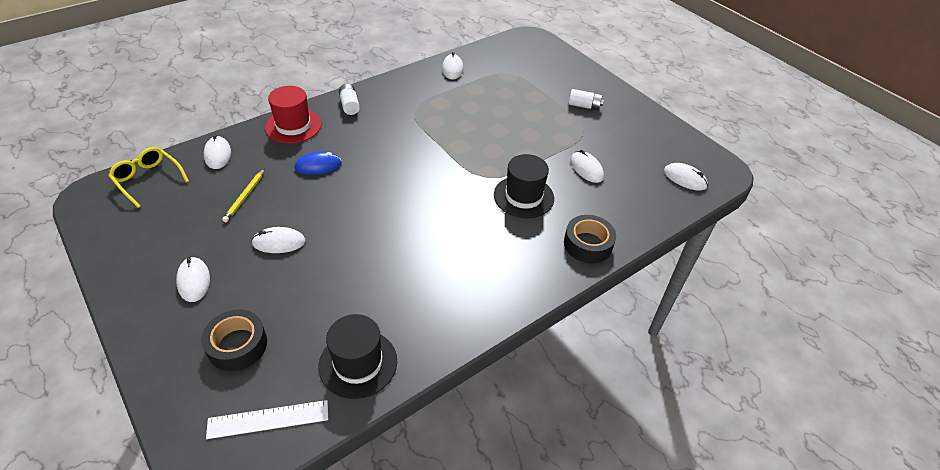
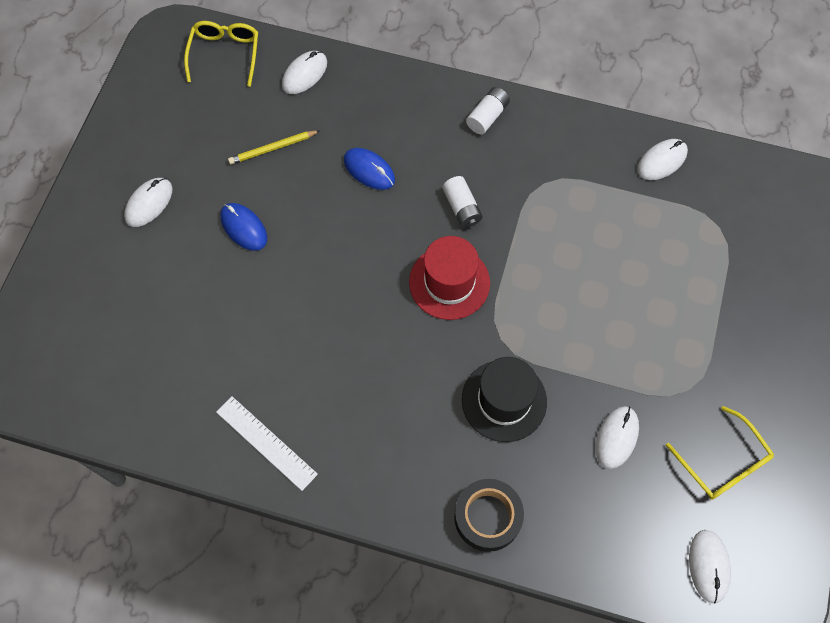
camera: 55 degrees right, 20 degrees up
(237, 345) = (114, 298): black tape -> none
(268, 419) = (67, 385): white ruler -> white ruler (266, 442)
(279, 242) = (243, 228): white mouse -> blue mouse
(293, 126) = (404, 97): red hat -> red hat (449, 282)
(358, 363) = (167, 408): black hat -> none
(584, 106) = (742, 358): white battery -> white battery (462, 208)
(633, 142) = (723, 463): none -> yellow glasses

